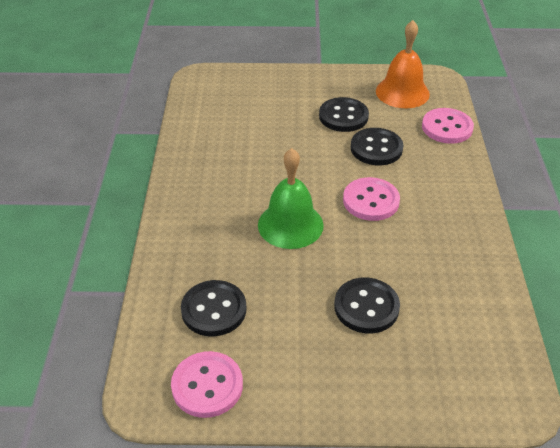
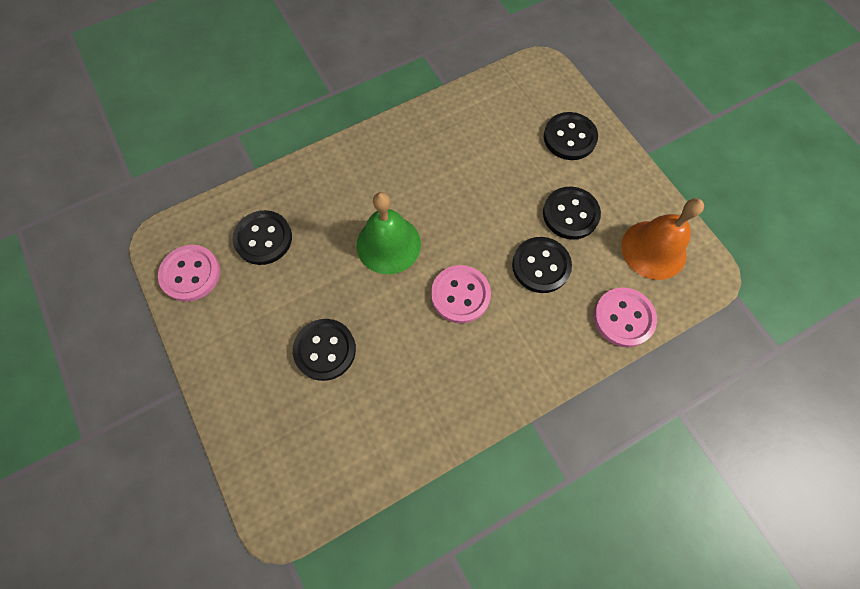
camera: 60 degrees right, 25 degrees up
(276, 90) = (569, 137): none -> black button

